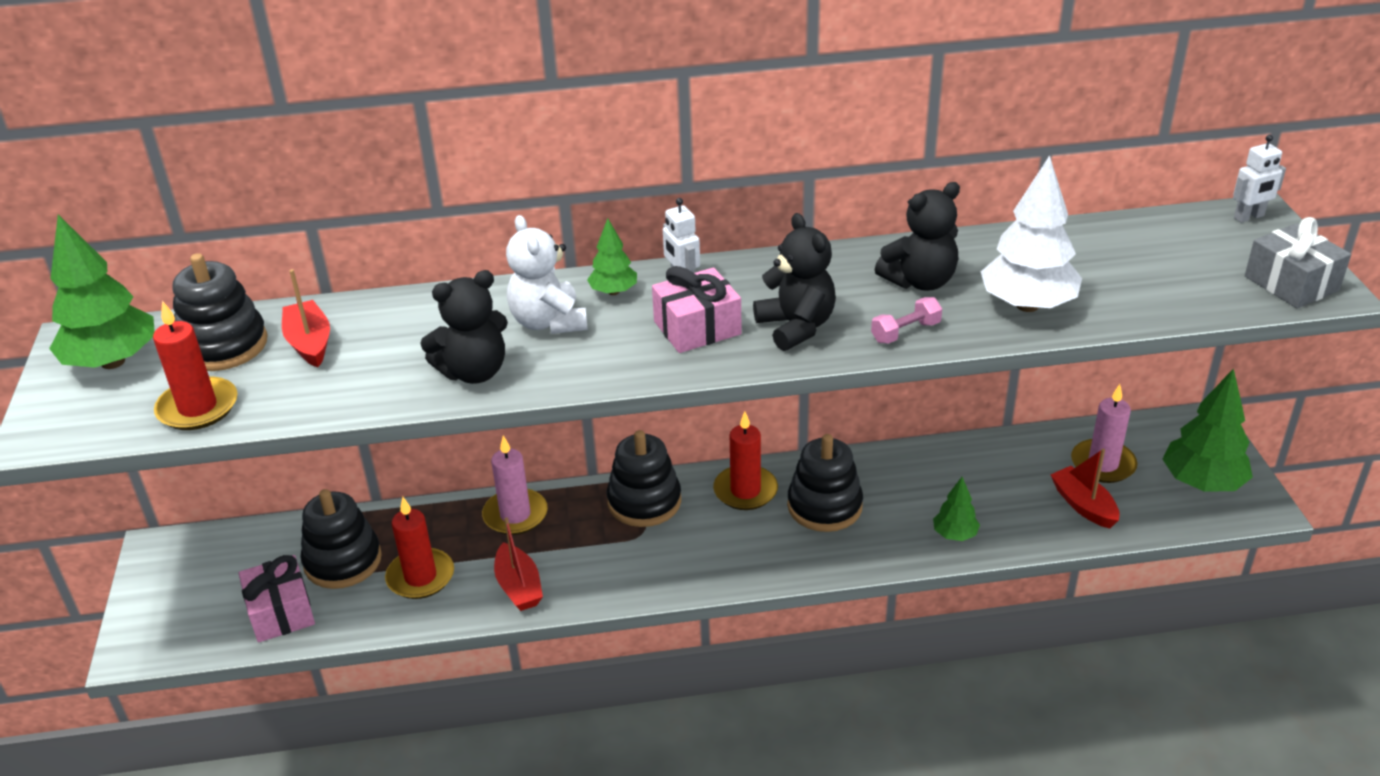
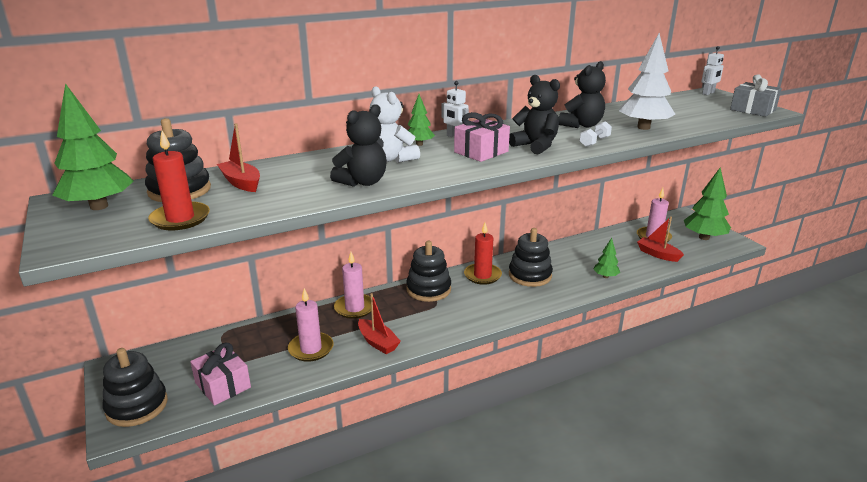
camera: 20 degrees left, 10 degrees down
(343, 561) = (253, 350): black stacking toy -> black stacking toy (137, 406)
(420, 577) = (311, 349): red candle -> pink candle
(905, 332) = (594, 142): pink dumbbell -> white dumbbell

